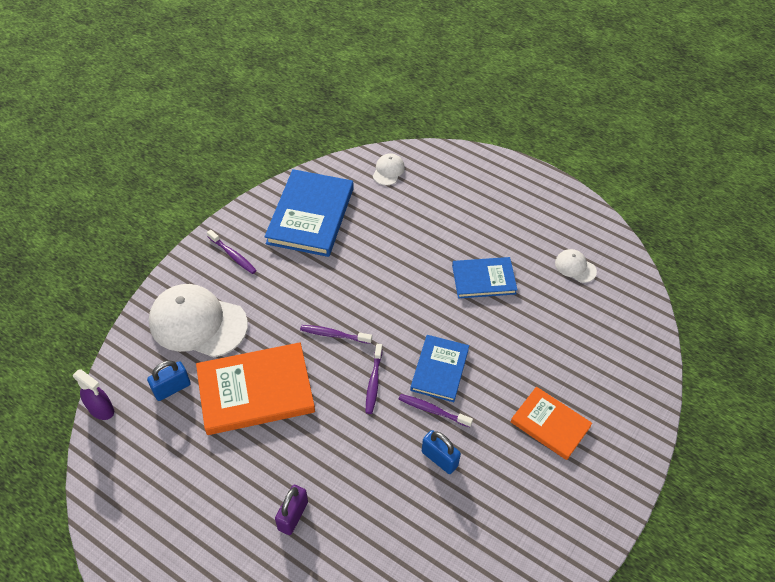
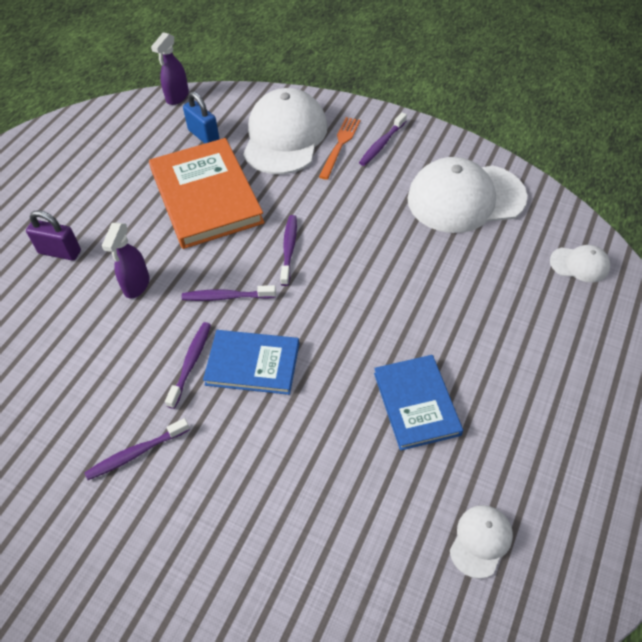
camera: 85 degrees right, 0 degrees up
(224, 284) = (340, 145): none -> orange fork
(310, 215) = (465, 198): blue book -> white cap
(347, 449) = (136, 285): none -> purple spray bottle
(439, 459) = (123, 378): blue padlock -> none
(505, 449) = (136, 453): none -> purple toothbrush
(550, 424) = (176, 511): orange book -> none

